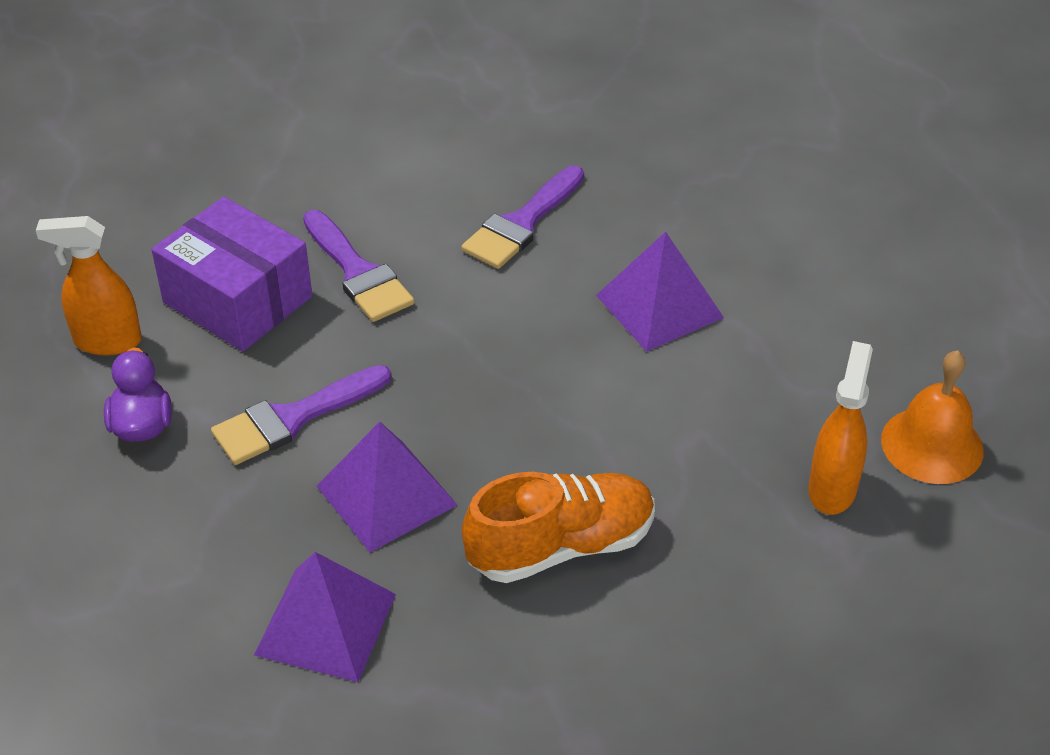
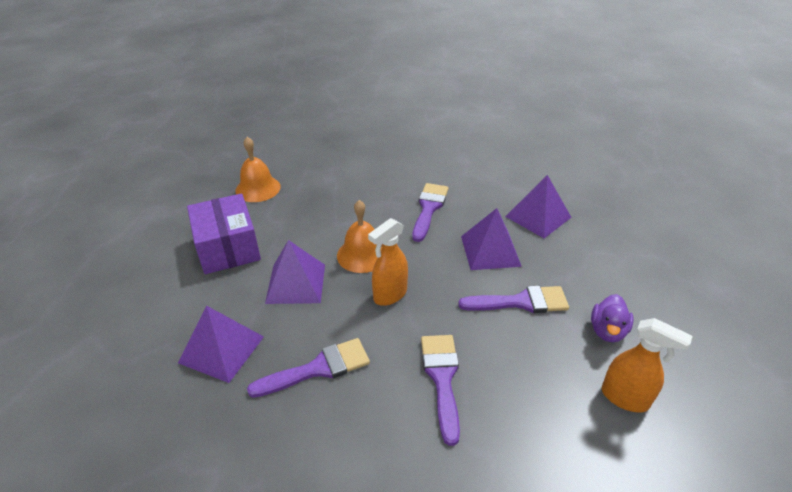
camera: 150 degrees left, 5 degrees down
(238, 299) = (529, 392): purple box -> purple box (228, 248)
(561, 546) = (429, 208): orange shoe -> purple brush
(603, 393) = (362, 255): none -> orange bell
(662, 195) = (221, 349): none -> purple pyramid
(832, 488) = (310, 189): orange spray bottle -> orange spray bottle (390, 295)

